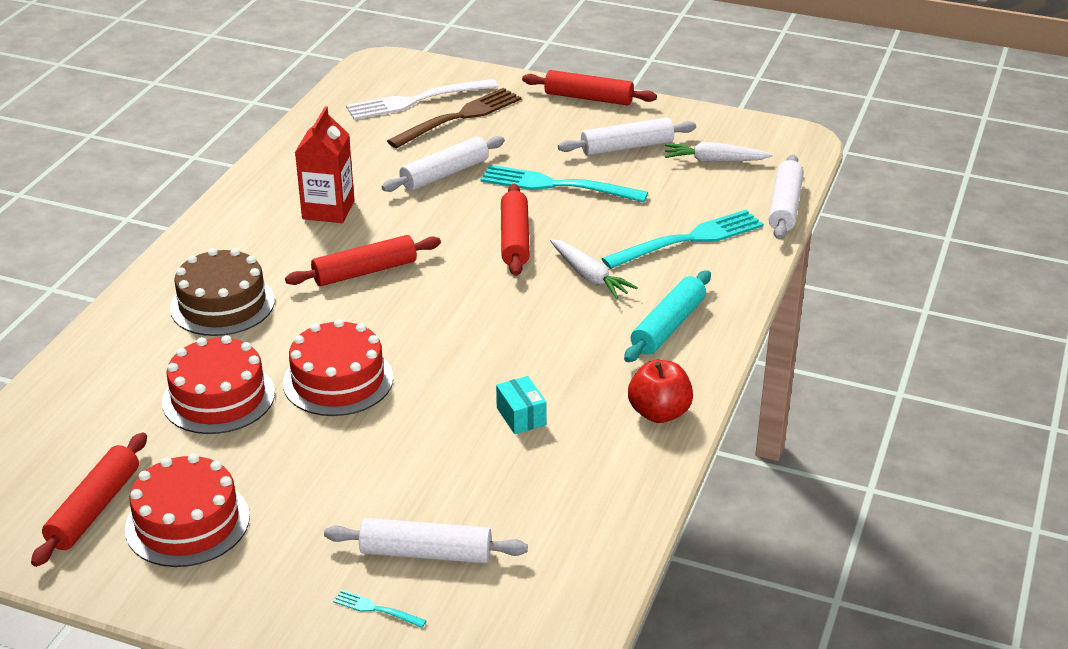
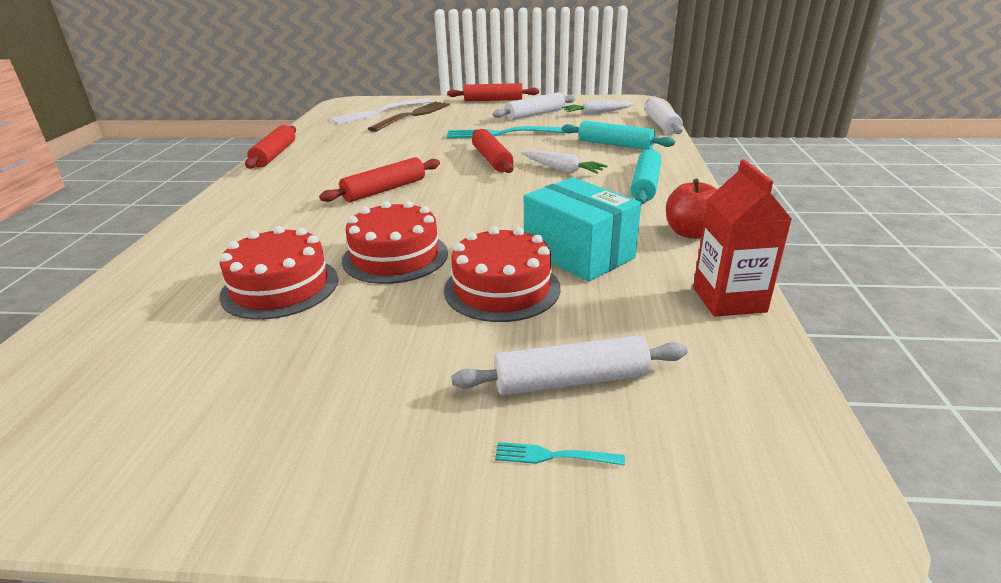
camera: 15 degrees left, 5 degrees down
(94, 509) = (147, 416): red rolling pin -> red rolling pin (274, 155)
(187, 522) = (274, 407): red cake -> red cake (502, 289)
(222, 304) = (265, 225): brown cake -> none
(328, 210) = (338, 164): red carton -> red carton (729, 300)
(444, 174) = (418, 138): white rolling pin -> none
(521, 416) = (578, 253): turquoise box -> turquoise box, size x2.11
(688, 240) = (615, 145): turquoise fork -> turquoise rolling pin

